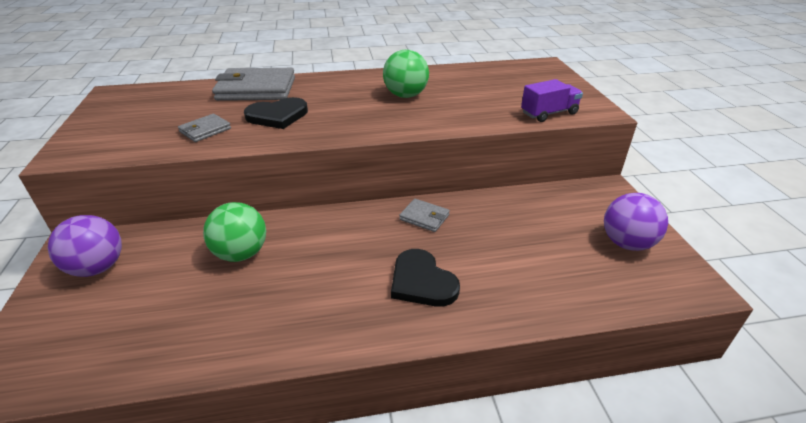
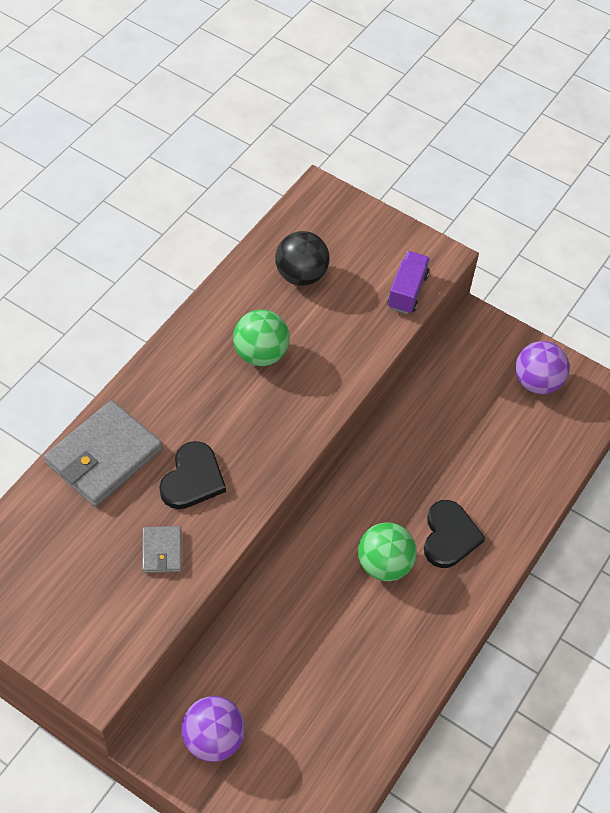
camera: 50 degrees left, 20 degrees up
(241, 253) = (299, 628): green ball -> green ball (384, 564)
(422, 281) = (449, 536): black heart -> black heart turned 90 degrees counterclockwise
(424, 217) = (382, 473): grey wallet -> none
(483, 82) = (301, 275): none -> black ball

